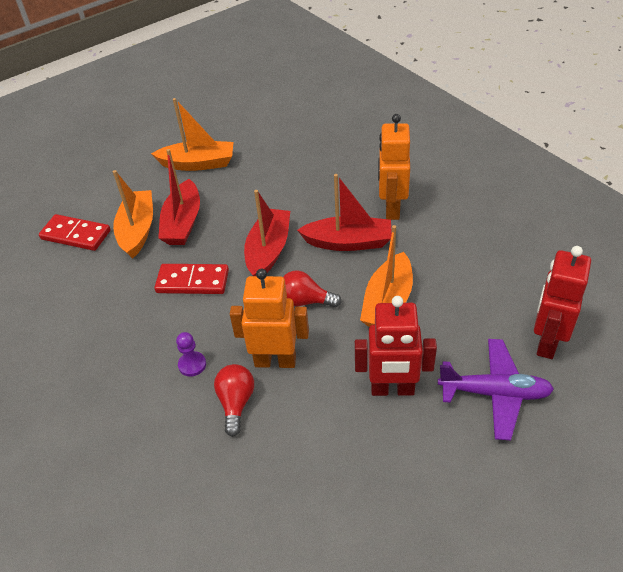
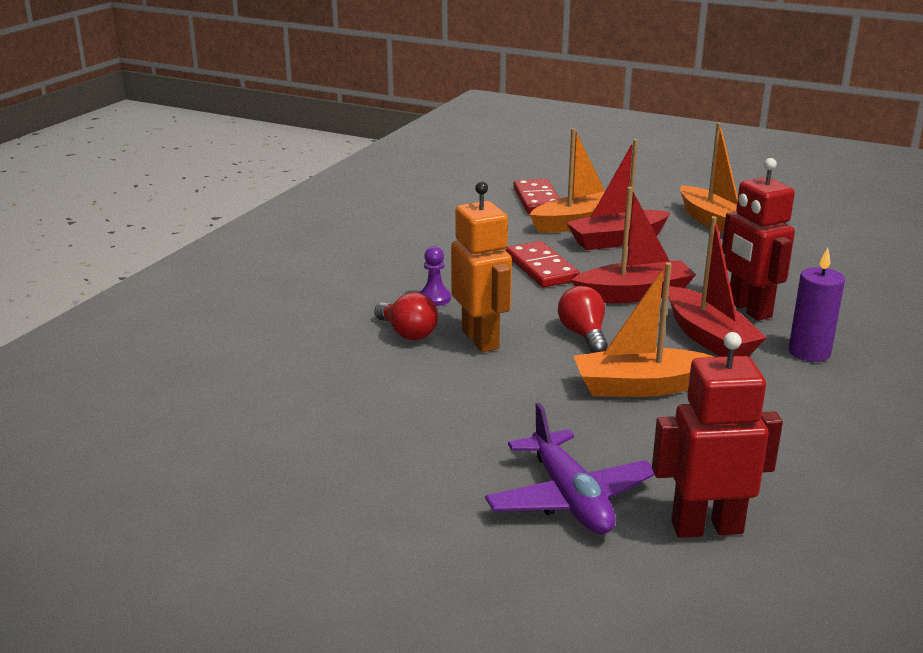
camera: 60 degrees right, 20 degrees down
(236, 403) = (407, 333): red light bulb -> red light bulb turned 75 degrees clockwise
(391, 208) = (809, 352): orange robot -> purple candle
(392, 389) = (507, 421): red robot -> red robot (748, 309)

